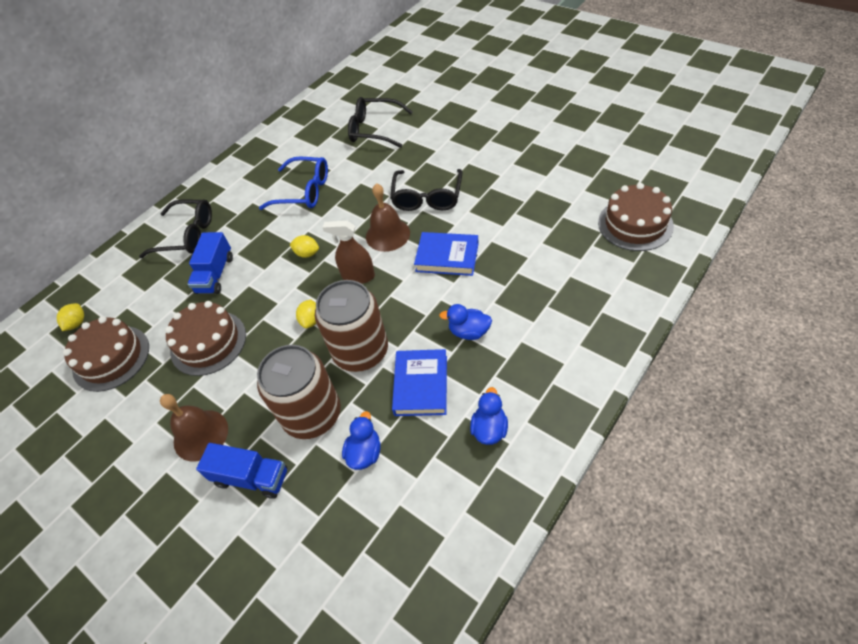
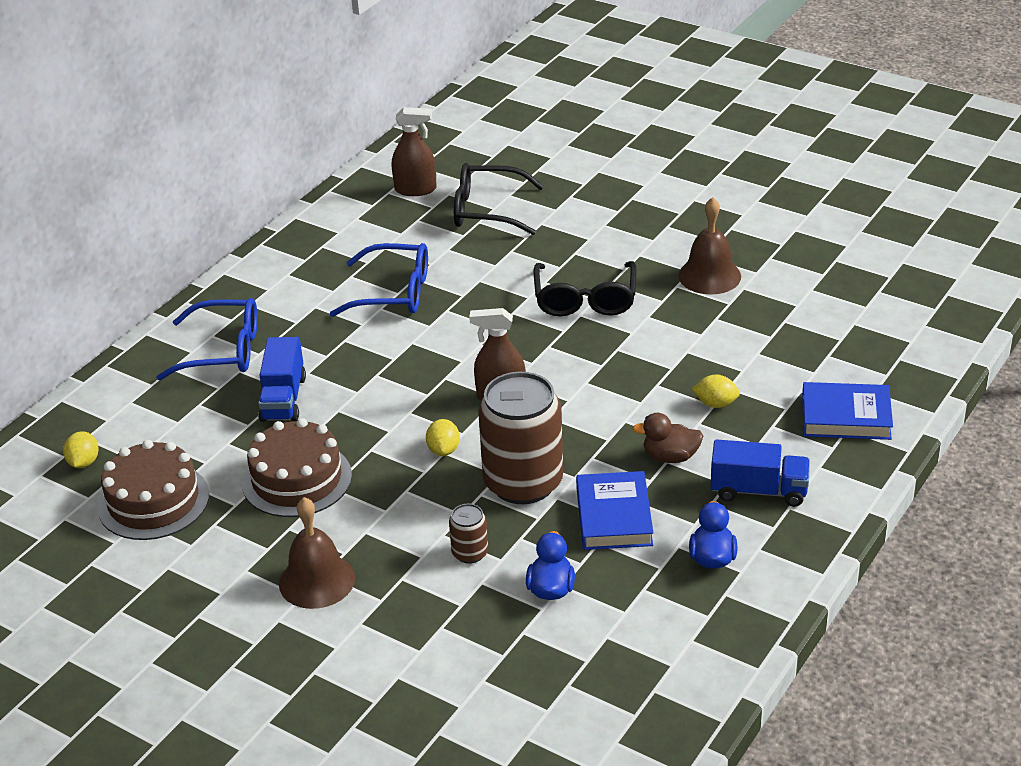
camera: 10 degrees left, 15 degrees down
(187, 235) = (223, 351): black glasses -> blue glasses
(251, 477) = (401, 621): blue truck -> blue truck (758, 491)
(307, 253) = (418, 371): yellow lemon -> yellow lemon (715, 404)
(312, 415) = (470, 553): brown can -> brown can, size x0.44
(332, 115) = (415, 189): none -> brown spray bottle
(387, 234) = (534, 346): brown bell -> brown bell (709, 276)
(447, 257) = (626, 372): blue book -> blue book (846, 417)
(469, 332) = (670, 457): blue duck -> brown duck
(635, 224) = (885, 330): brown cake -> none

